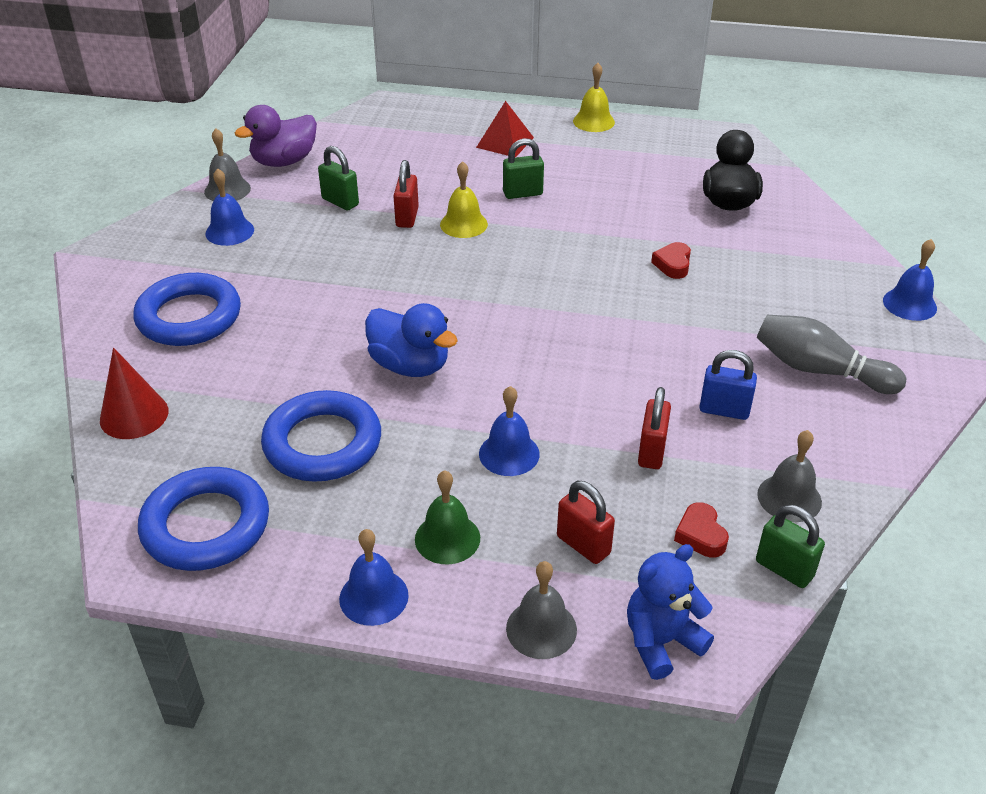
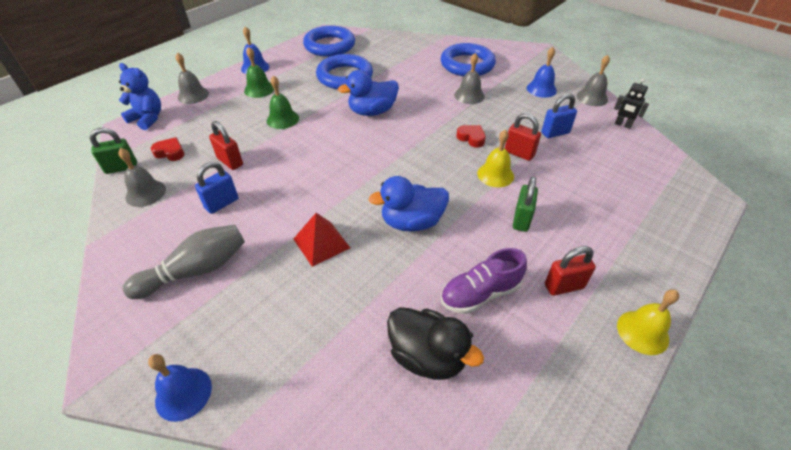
camera: 120 degrees right, 5 degrees up
(134, 415) = (407, 43): red cone -> none
(284, 161) = (622, 125): purple duck -> black robot
(293, 288) = (469, 95): none -> grey bell
(340, 202) = (555, 133): green padlock -> blue padlock
(505, 142) = (616, 244): red pyramid -> red pyramid (321, 243)
(509, 454) = (282, 119): blue bell -> green bell
(583, 545) = (211, 119): red padlock -> red padlock (564, 286)
(596, 256) = (412, 222): none -> blue duck
(640, 194) = (480, 293): none -> purple shoe
(661, 641) = (147, 119): blue teddy bear -> blue teddy bear turned 60 degrees counterclockwise
(673, 264) = (369, 259): red heart -> red heart (471, 138)

